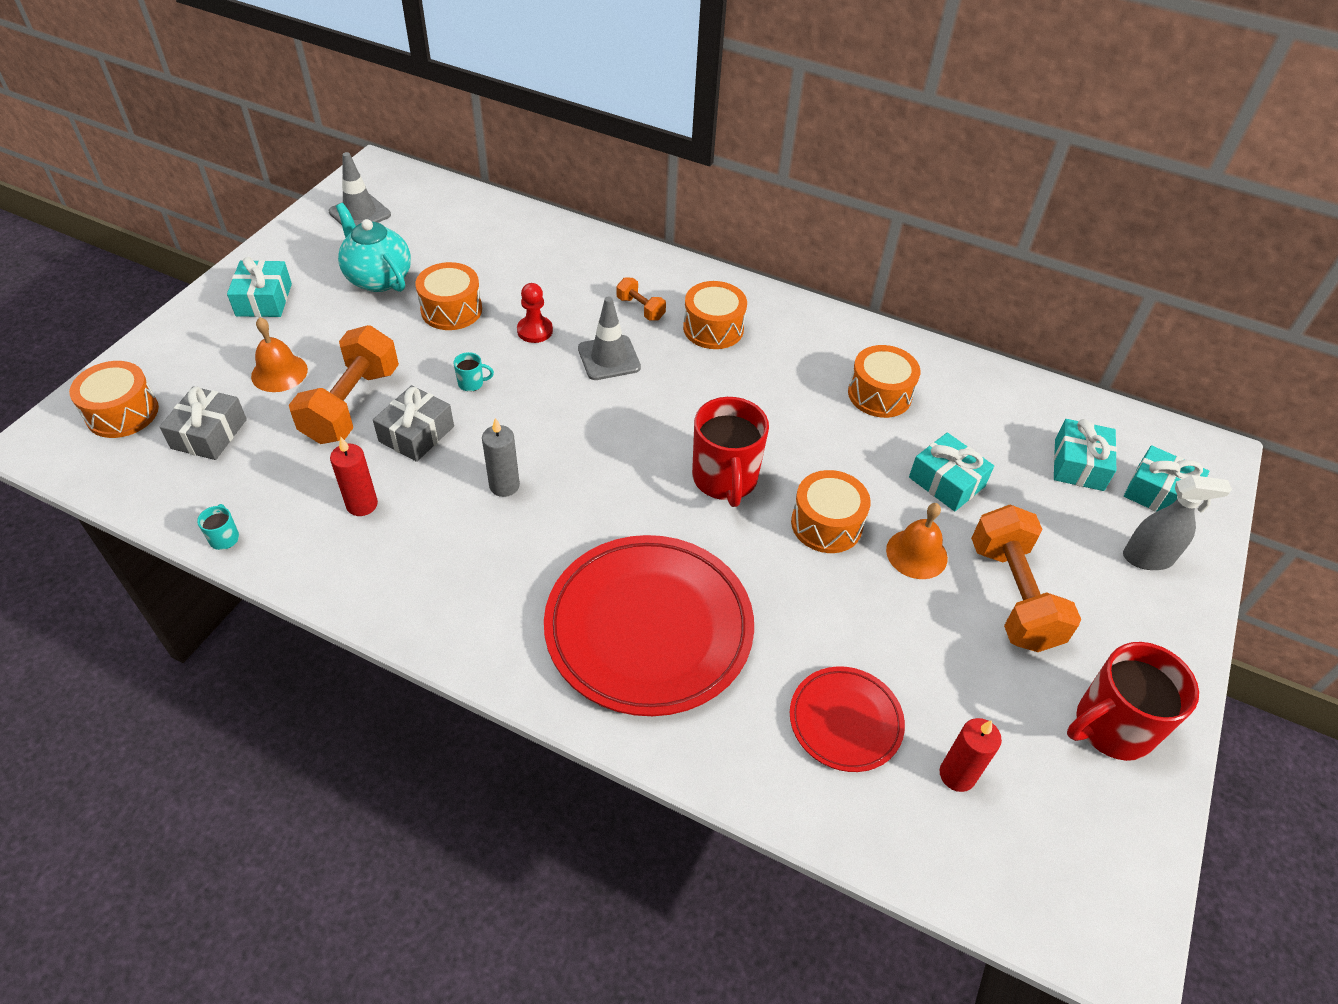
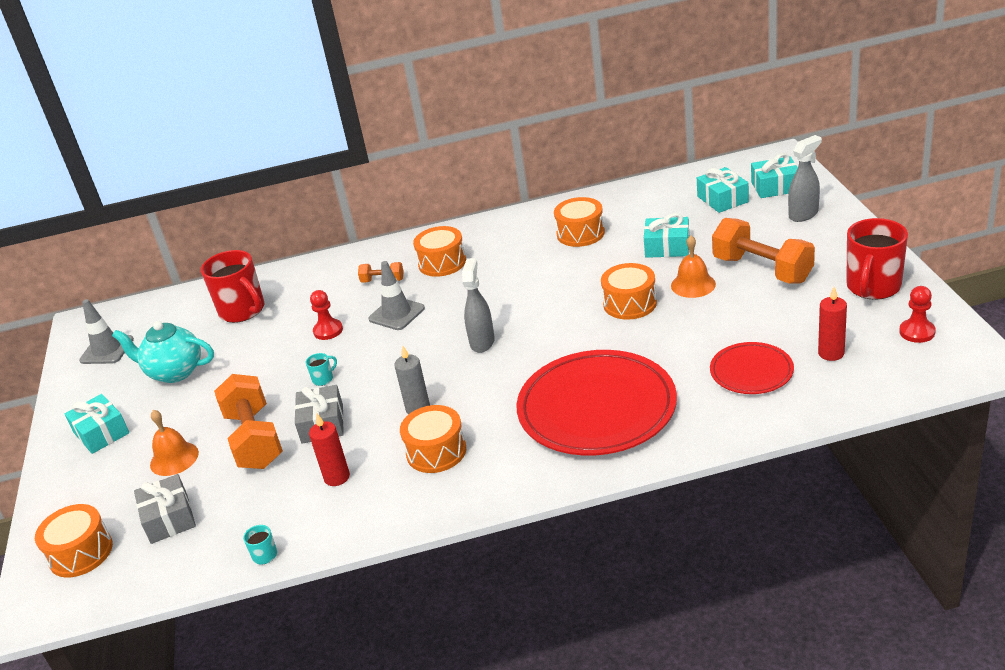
camera: 30 degrees left, 15 degrees down
(451, 310) = (254, 355): orange drum -> orange drum (436, 451)
(642, 454) = (482, 342): none -> grey spray bottle
(725, 479) = (547, 321): red mug -> red mug (243, 311)
(1089, 836) = (917, 332): none -> red pawn

